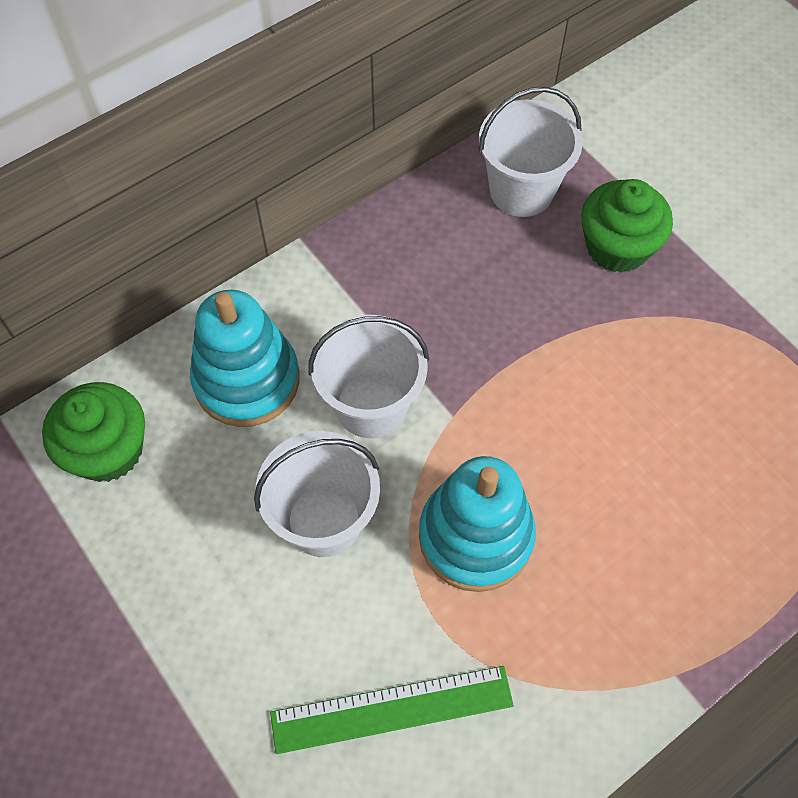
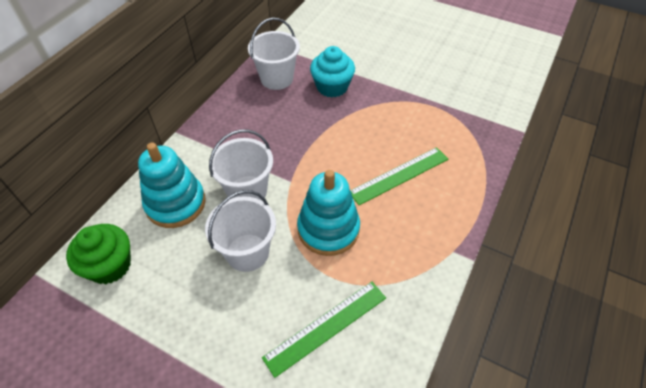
camera: 25 degrees left, 10 degrees down
(617, 247) = (332, 87): green cupcake -> turquoise cupcake
(653, 485) = (399, 175): none -> green ruler

